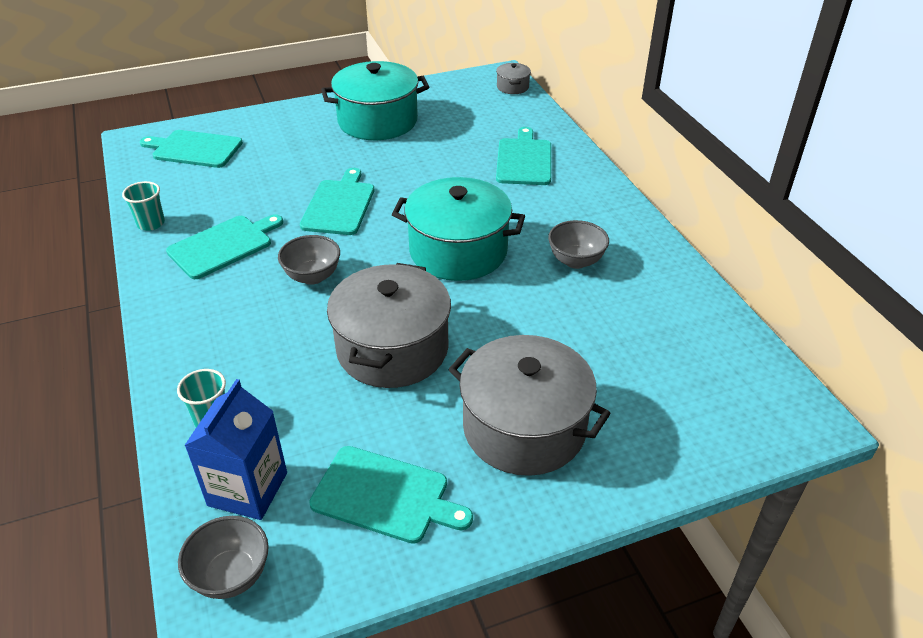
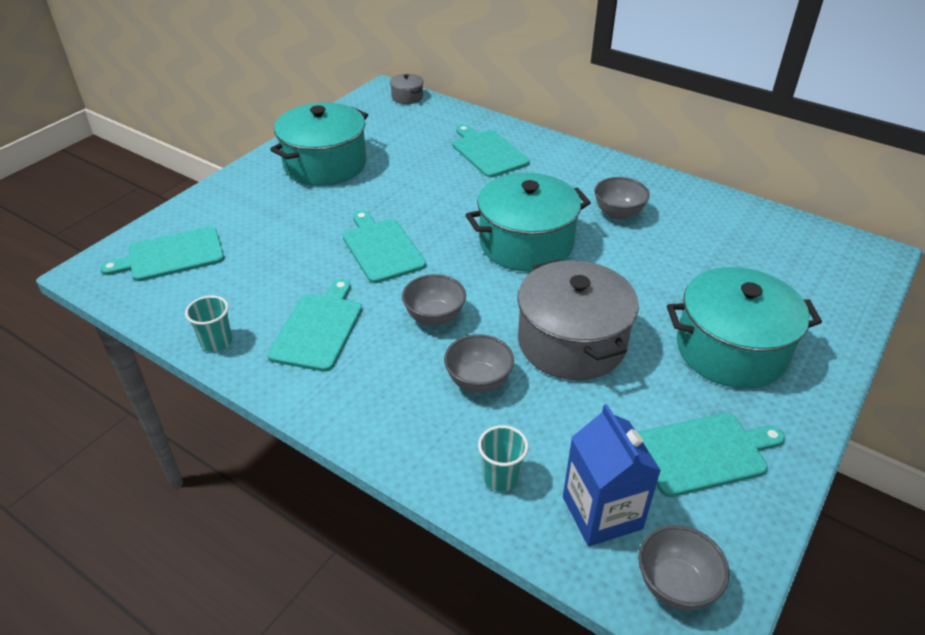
camera: 35 degrees left, 0 degrees up
(283, 341) = (478, 381): none -> grey bowl
(524, 428) = (731, 350): grey pot -> turquoise pot

